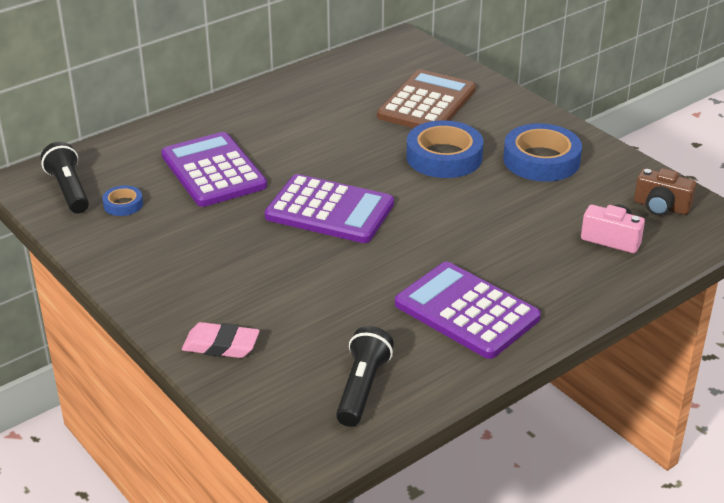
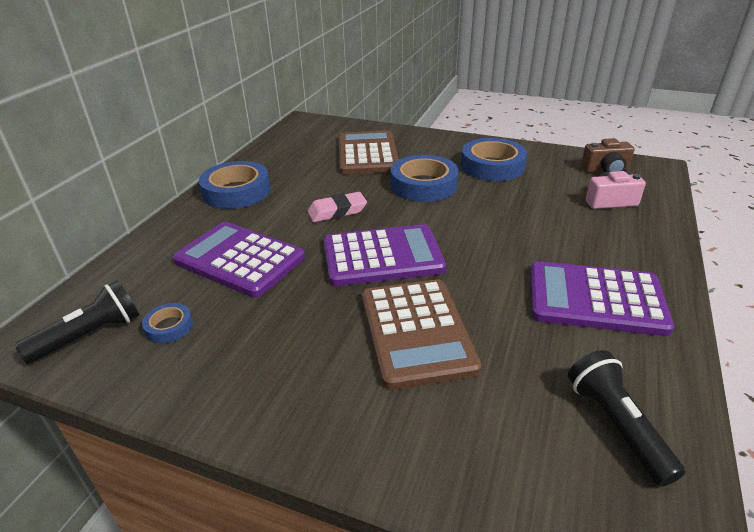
camera: 30 degrees left, 0 degrees up
(68, 190) = (90, 335): black flashlight -> black flashlight turned 105 degrees clockwise
(221, 345) = (426, 449): pink eraser -> pink eraser (337, 211)
(264, 105) = (236, 191): none -> blue tape
(292, 277) = (416, 332): none -> brown calculator

